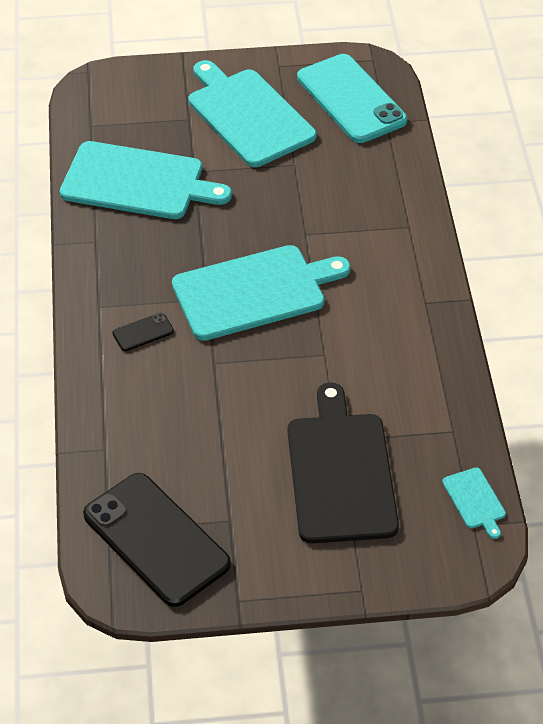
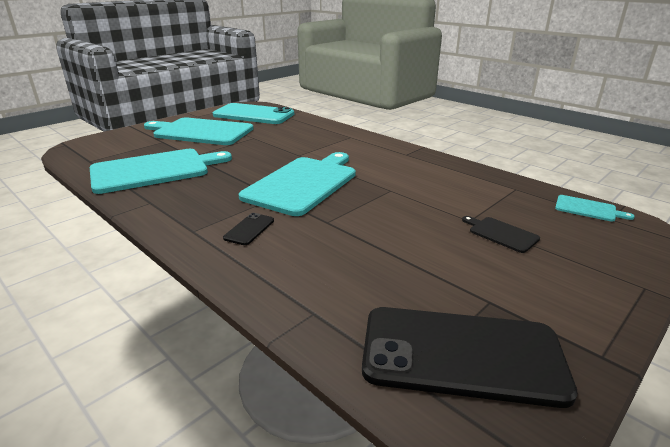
camera: 40 degrees left, 20 degrees down
(340, 472) = (501, 234): black cutting board -> black cutting board, size x0.43

